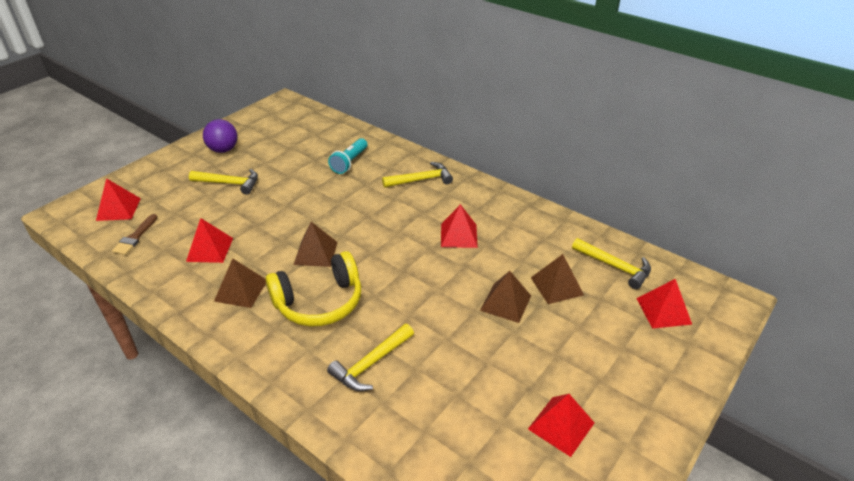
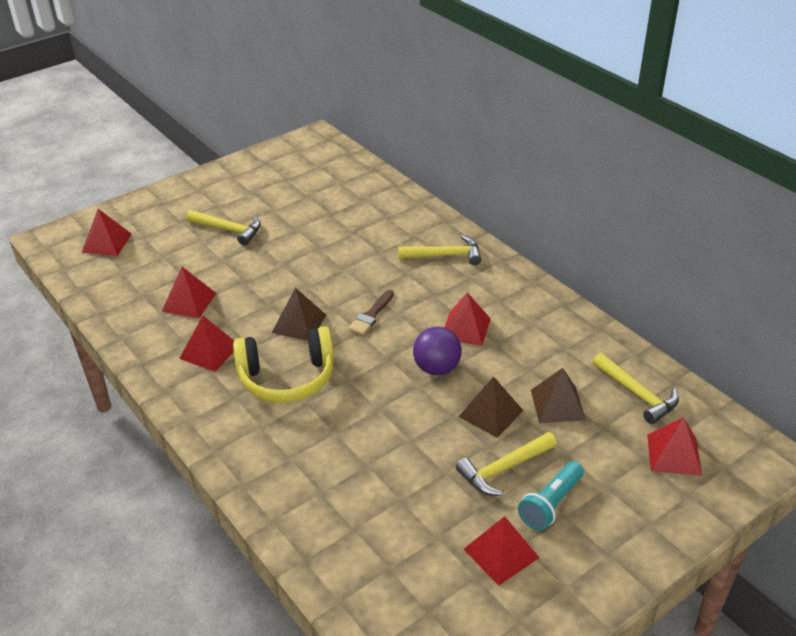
camera: 15 degrees right, 0 degrees up
(135, 237) = (117, 276): brown brush -> brown brush (371, 315)
(223, 150) = (232, 189): purple ball -> purple ball (437, 368)
(241, 290) = (209, 351): brown pyramid -> red pyramid
(349, 162) = (369, 223): turquoise flashlight -> turquoise flashlight (551, 504)
(371, 364) = (321, 452): yellow hammer -> yellow hammer (504, 469)

